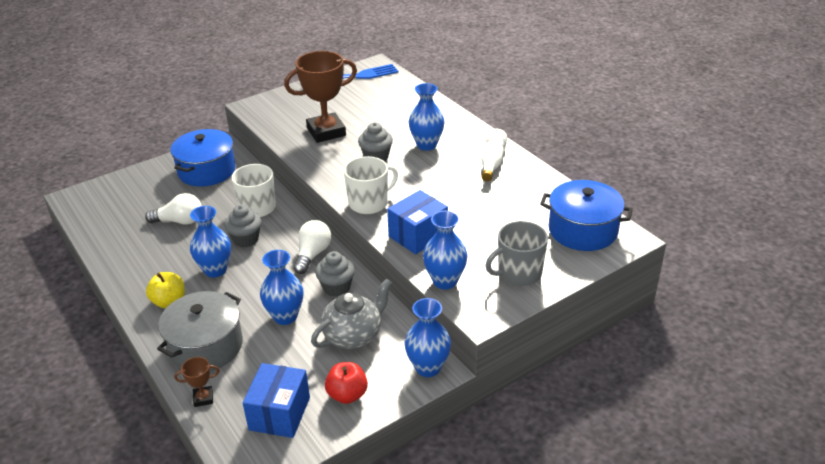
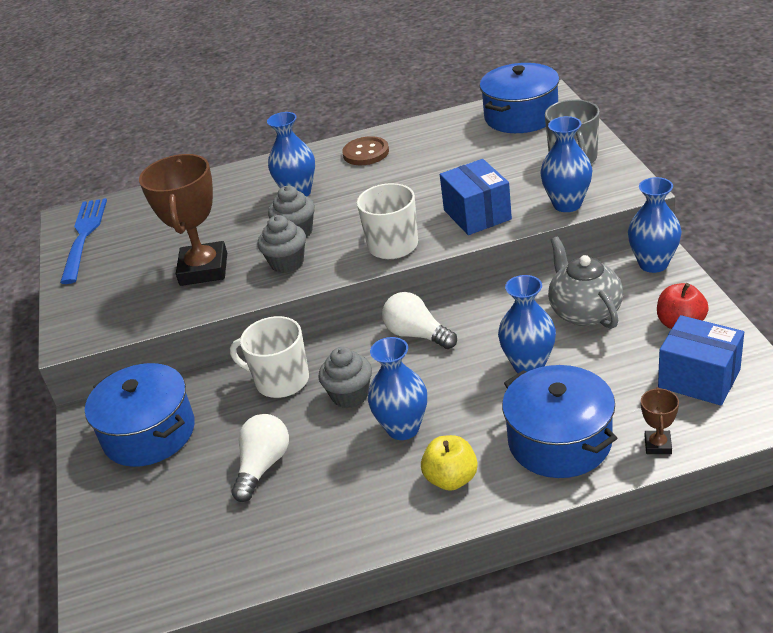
camera: 65 degrees left, 0 degrees up
(205, 346) = (559, 441): grey pot -> blue pot
(336, 287) = (492, 319): grey cupcake -> grey cupcake (287, 263)
(492, 162) = (366, 153): white bottle -> brown button

